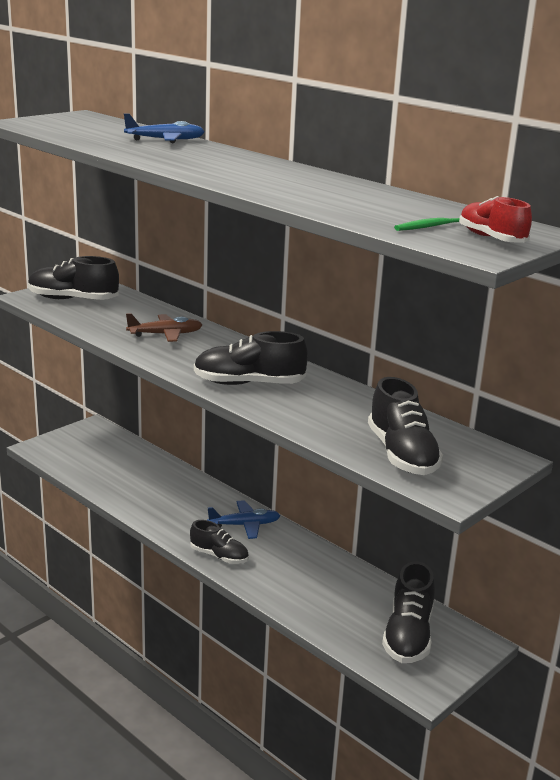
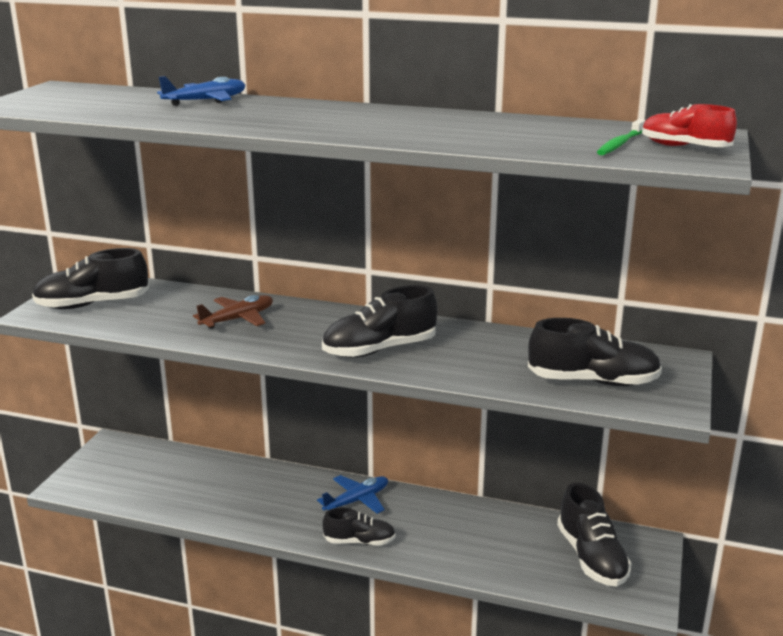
camera: 25 degrees left, 0 degrees up
(402, 454) = (593, 381): black shoe -> black shoe turned 45 degrees counterclockwise

